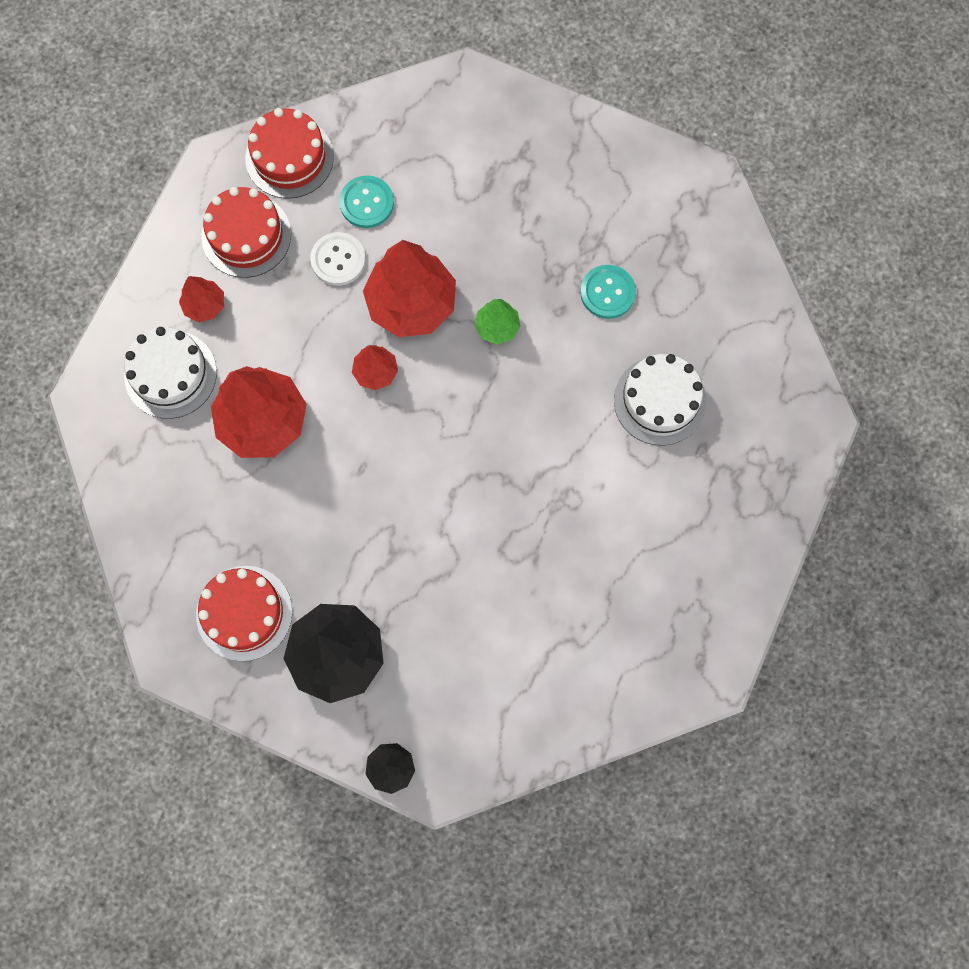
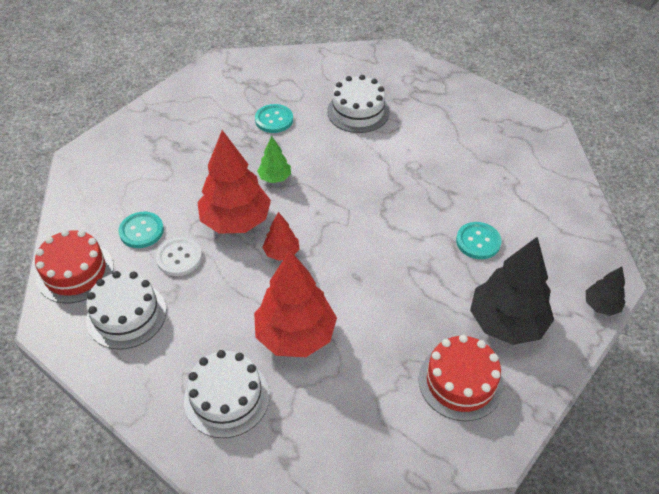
camera: 75 degrees left, 25 degrees down
(205, 305) = (174, 358): red tree -> none
(246, 235) = (126, 315): red cake -> white cake
(455, 605) = (478, 241): none -> turquoise button

